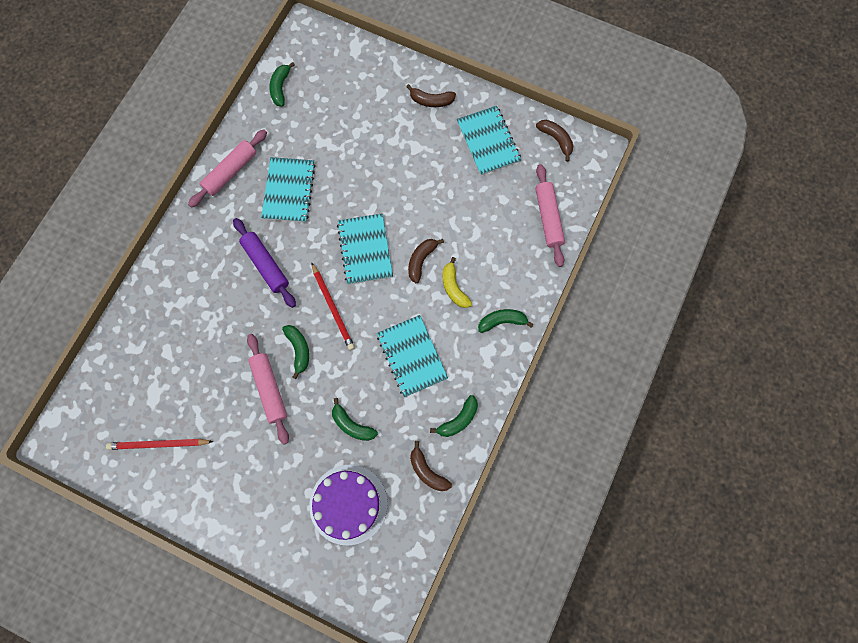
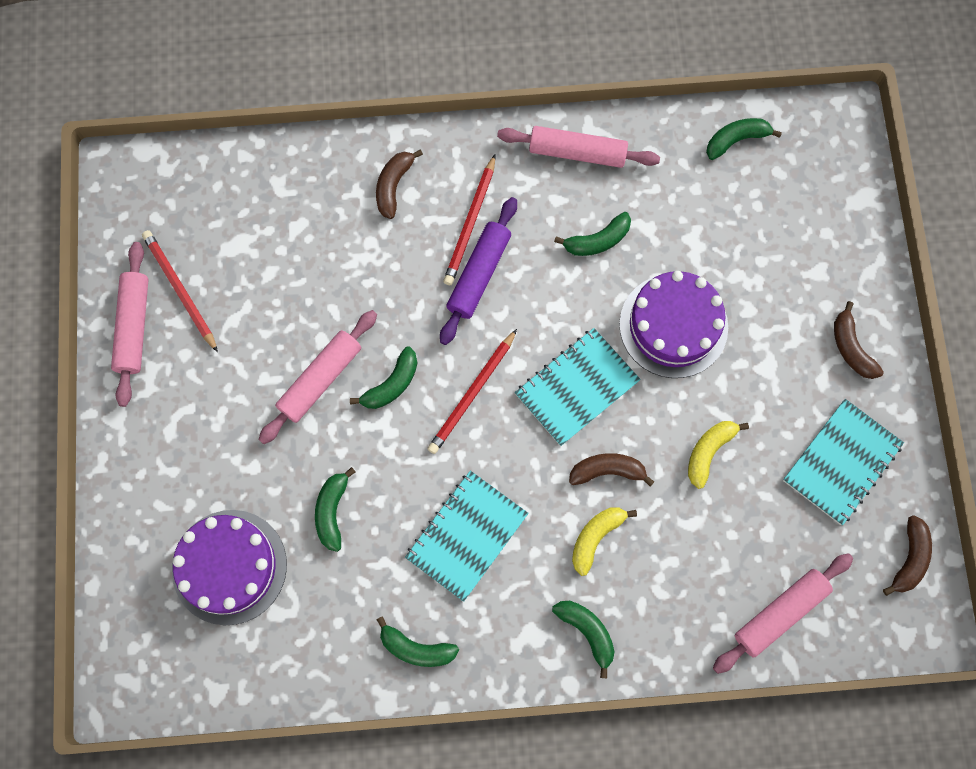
camera: 60 degrees right, 0 degrees up
(163, 485) = (134, 327): none -> pink rolling pin
(232, 252) = (470, 223): none -> red pencil
(289, 191) = (597, 241): turquoise notebook -> green banana
(363, 180) = (673, 325): none -> purple cake
(427, 471) = (325, 645): brown banana -> brown banana (393, 186)
(442, 203) = (708, 452): none -> yellow banana

